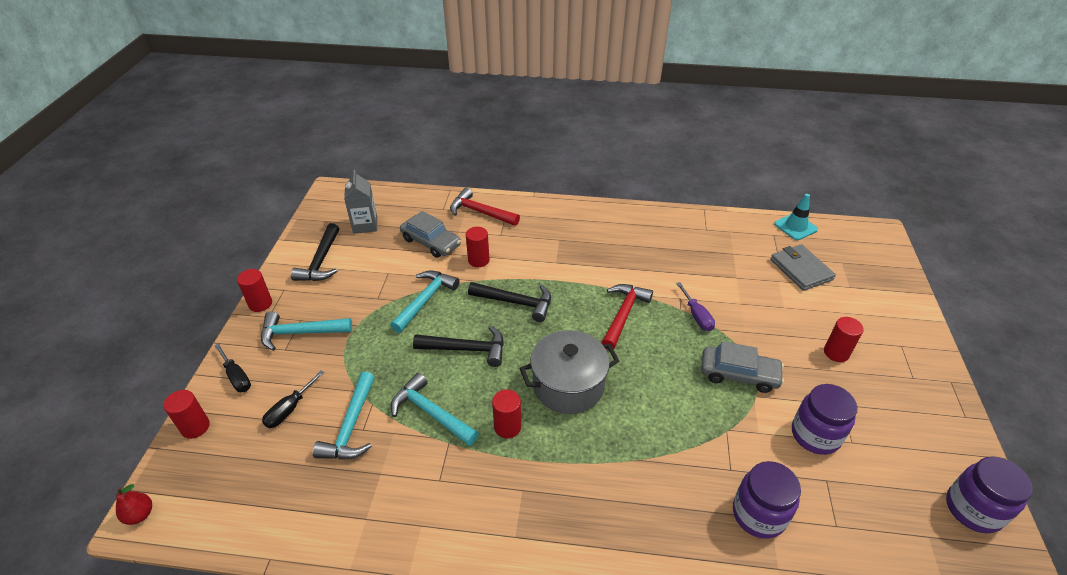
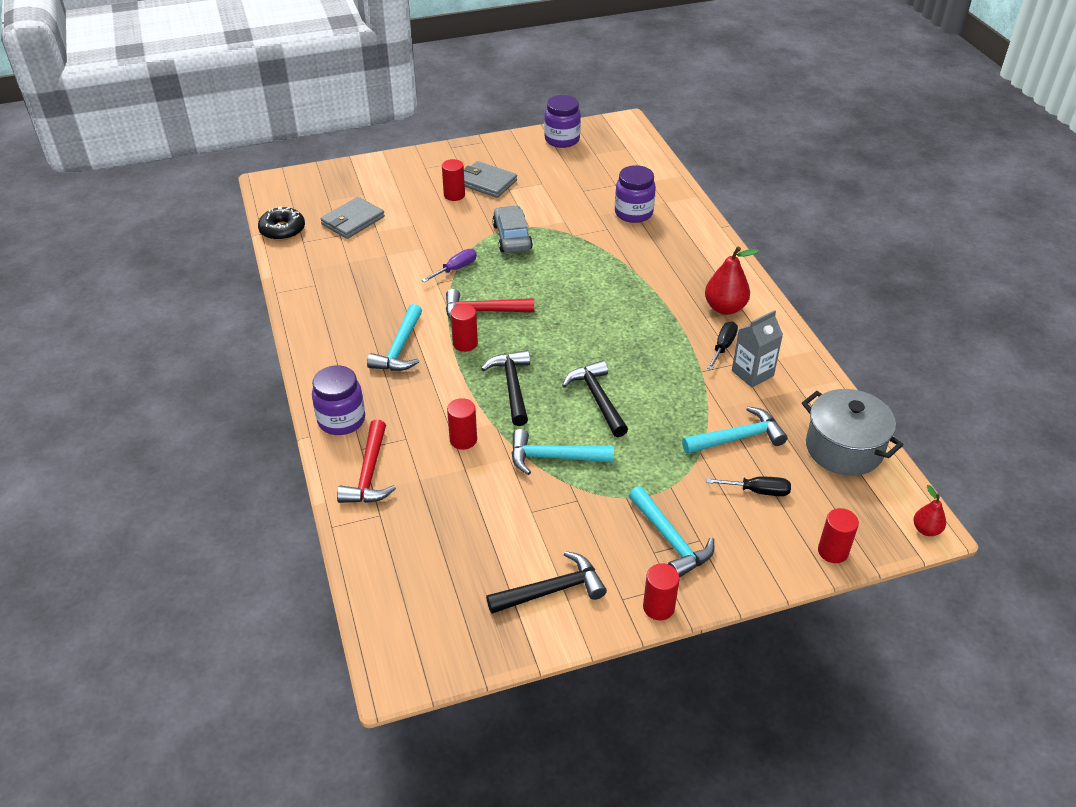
camera: 115 degrees left, 0 degrees up
(236, 377) = (760, 558): black screwdriver -> black screwdriver (723, 346)
(365, 225) = (456, 583): grey carton -> grey carton (752, 373)
(431, 242) = (454, 496): grey car -> none
(431, 413) = (683, 393): turquoise hammer -> turquoise hammer (400, 348)
(507, 427) = (660, 343): red cylinder -> red cylinder (465, 343)
(528, 519) = (725, 308): none -> red pear
(568, 385) = (591, 322): grey pot -> grey pot (844, 448)
(795, 227) = (282, 230): turquoise traffic cone -> black donut
(815, 435) = (547, 198): purple jar -> purple jar (341, 420)
(861, 389) = (486, 182): none -> grey wallet

